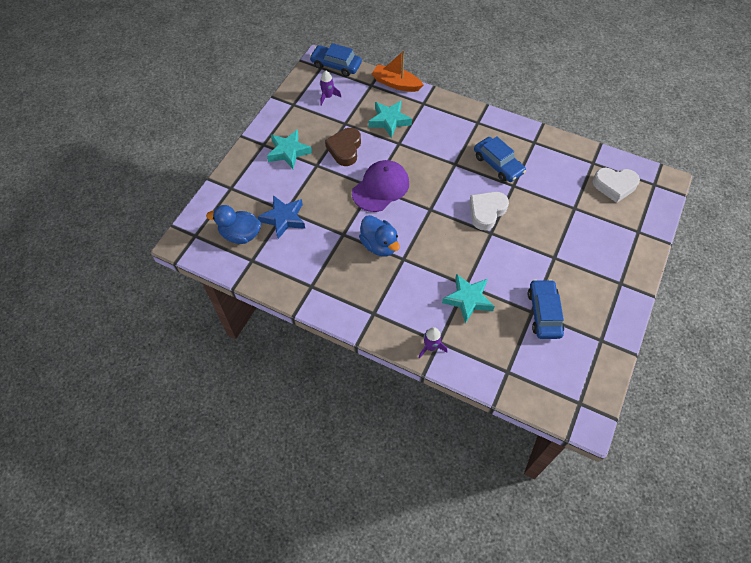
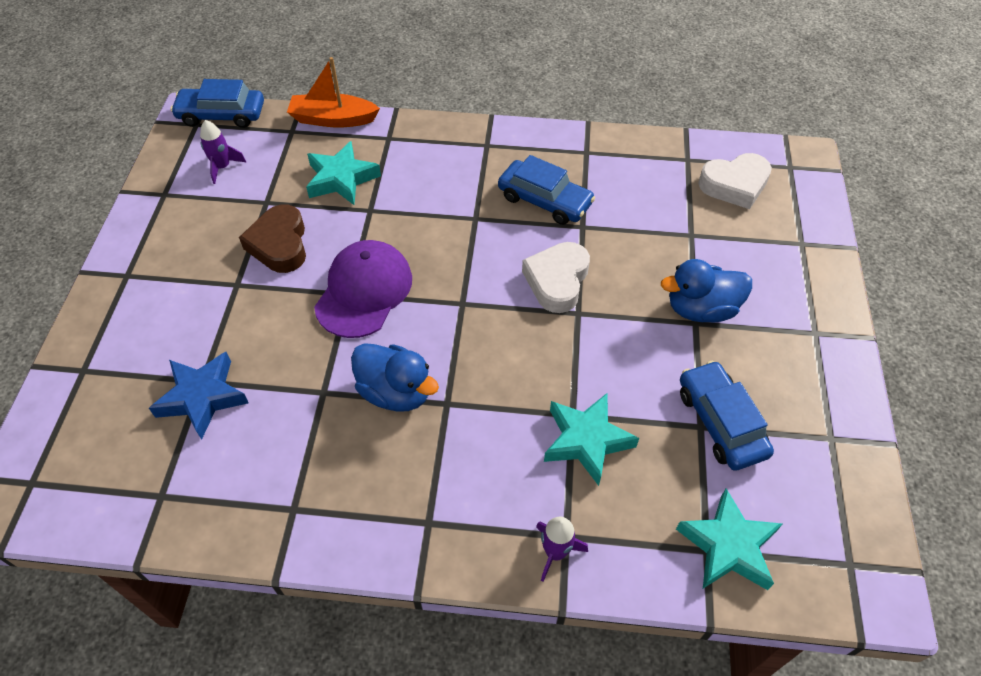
camera: 20 degrees left, 5 degrees down
(240, 235) = (125, 453): blue duck -> blue duck (701, 309)
(288, 152) = (178, 276): turquoise star -> turquoise star (728, 546)

